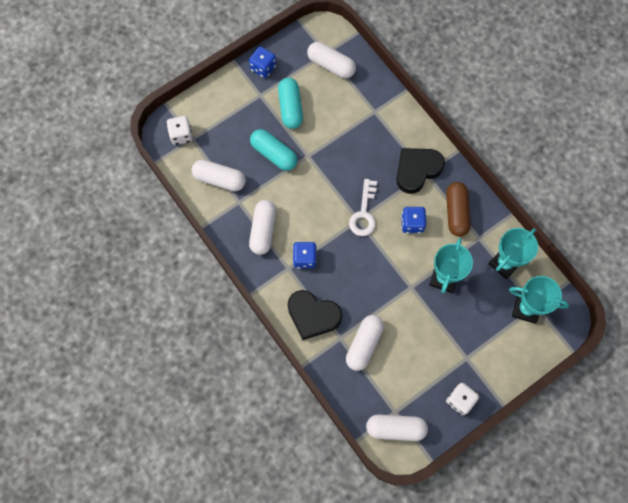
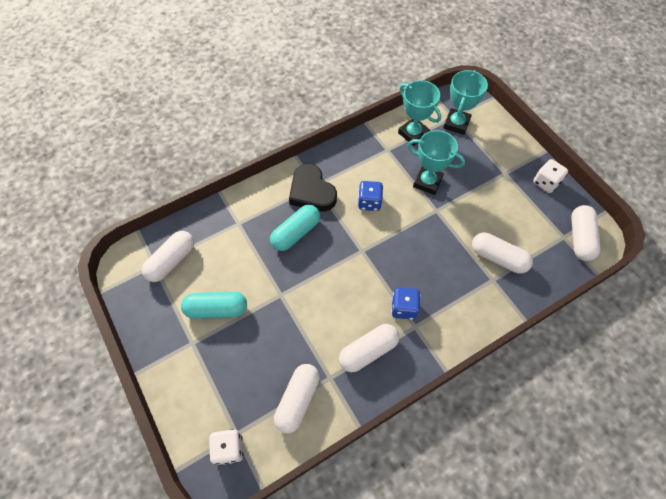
camera: 85 degrees left, 10 degrees down
(263, 68) = (156, 337): blue dice -> none
(263, 230) = (368, 351): white capsule -> white capsule turned 45 degrees counterclockwise
(274, 154) = (273, 332): turquoise capsule -> turquoise capsule (296, 233)
(313, 315) = (469, 305): black heart -> none
(364, 213) = (354, 244): white key -> none
(456, 212) = (360, 164): brown capsule -> none

